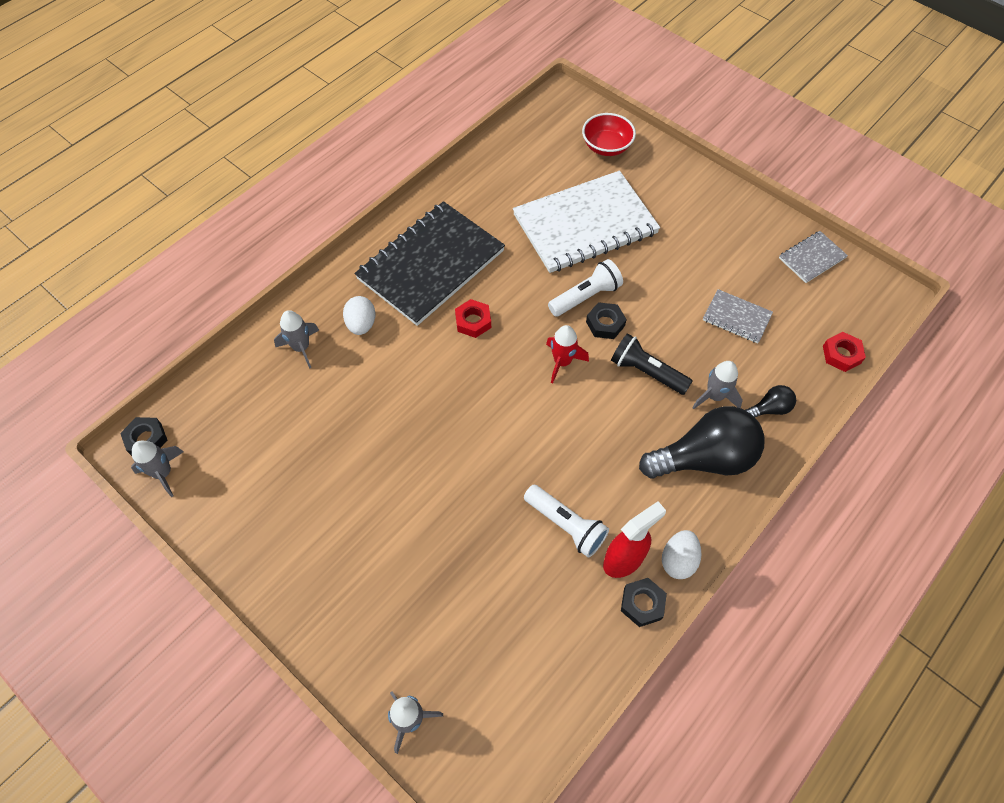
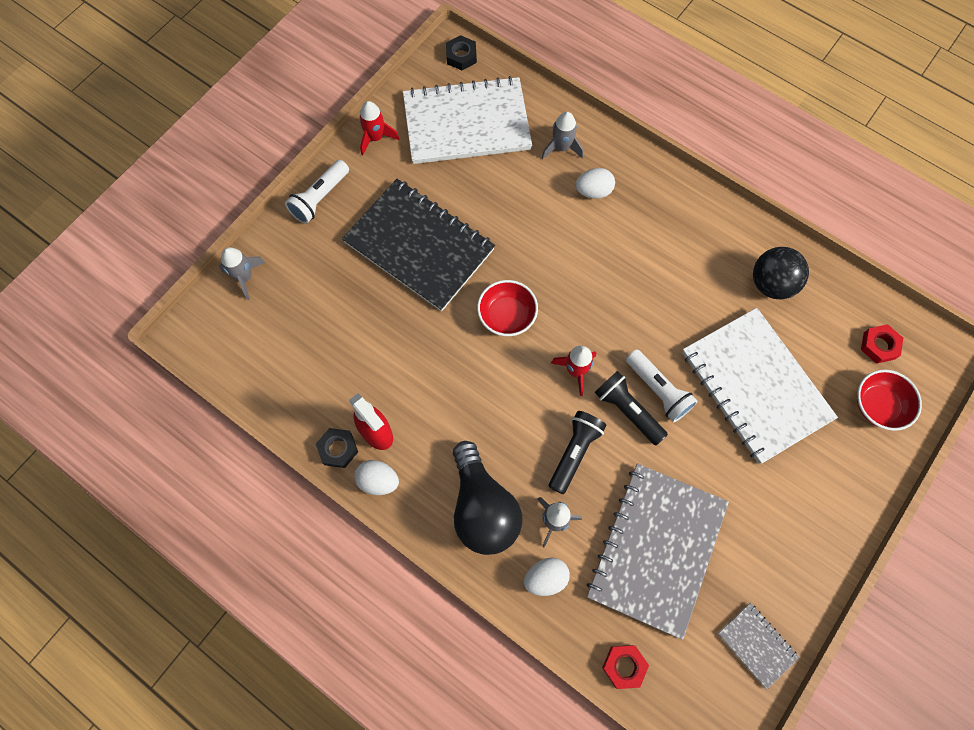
camera: 85 degrees right, 10 degrees up
(163, 473) = (433, 74): grey rocket -> none
(238, 546) = (375, 138): none -> red rocket
(244, 440) = (466, 123): none -> white notebook
(431, 265) = (672, 241): black notebook -> black notebook (419, 246)
(473, 321) = (611, 286): red nut -> red nut (879, 346)
(486, 197) = (771, 284): none -> black ball
(496, 419) = (507, 316): none -> red bowl
(566, 525) = (406, 382): white flashlight -> white flashlight (320, 198)
(605, 324) = (627, 410): black nut -> black flashlight
(736, 317) = (656, 549): grey notebook -> grey notebook, size x2.21
(769, 409) = (545, 578): black light bulb -> white egg

